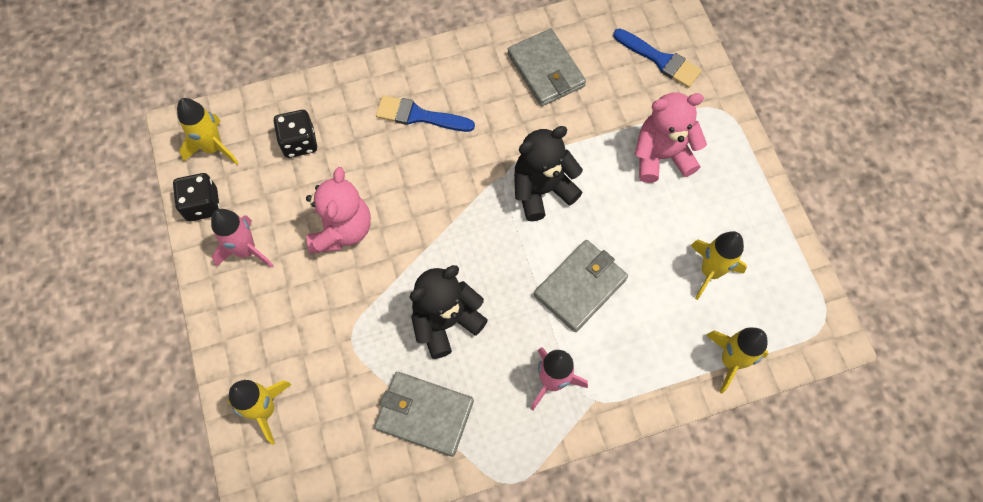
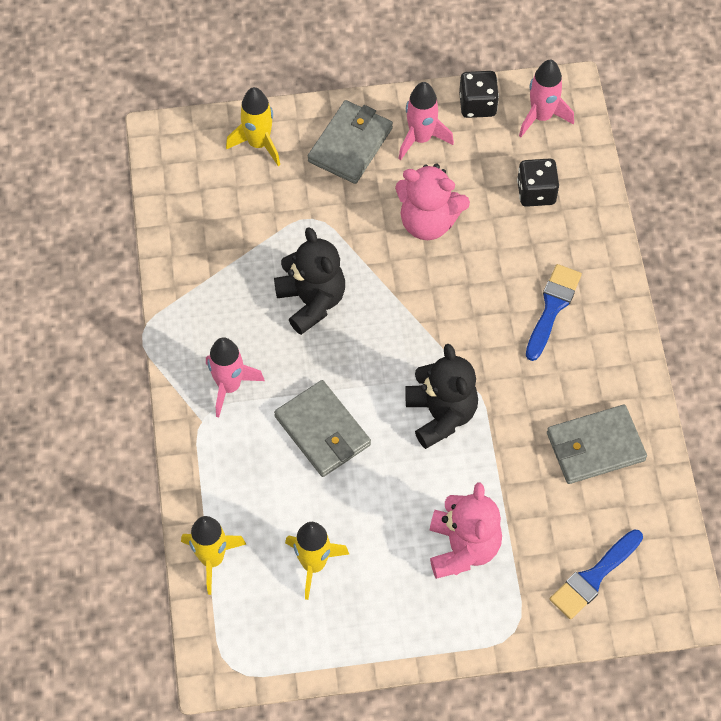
camera: 100 degrees right, 5 degrees down
(213, 148) = (541, 116): yellow rocket -> pink rocket
(424, 414) = (223, 271): grey wallet -> grey wallet (350, 144)

